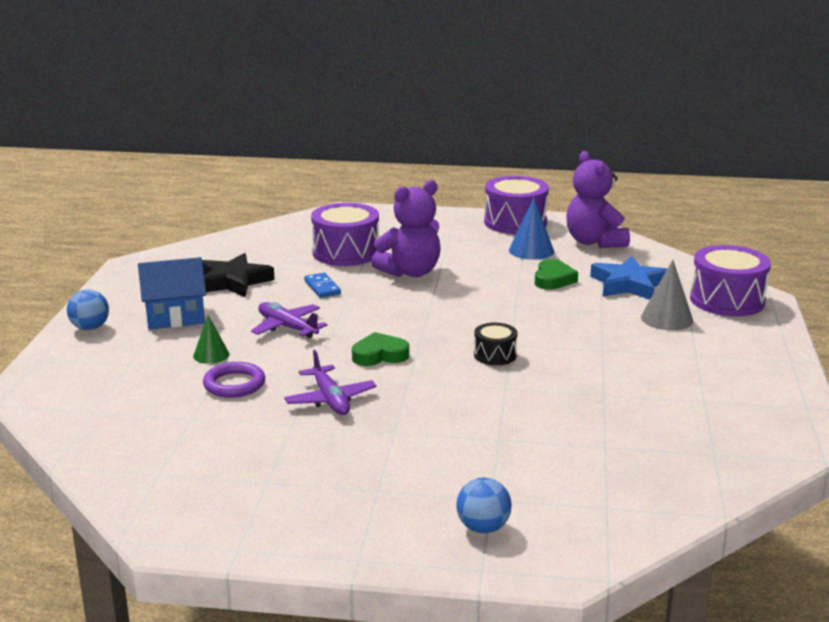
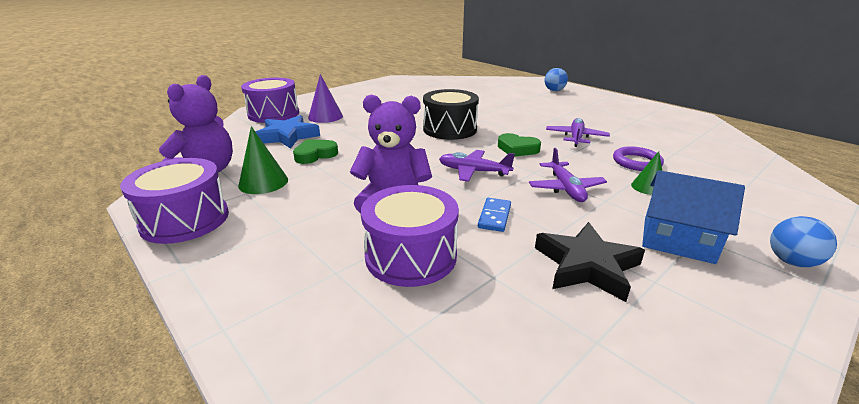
camera: 140 degrees left, 5 degrees up
(387, 314) = (473, 171): none -> purple plane
(495, 355) = (450, 129): black drum -> black drum, size x1.88
(531, 250) = (263, 182): blue cone -> green cone
(666, 318) = (325, 116): grey cone -> purple cone

